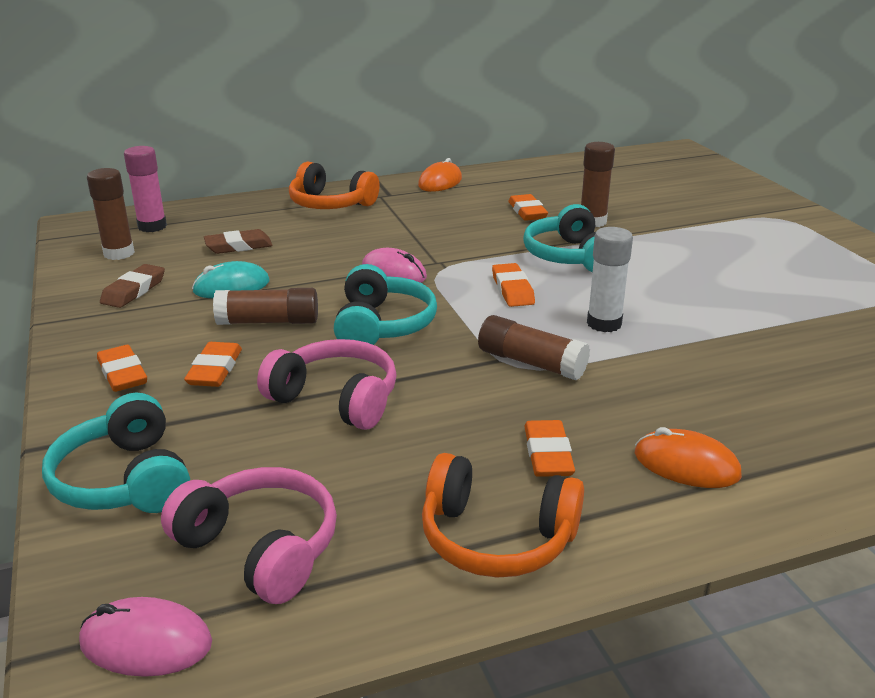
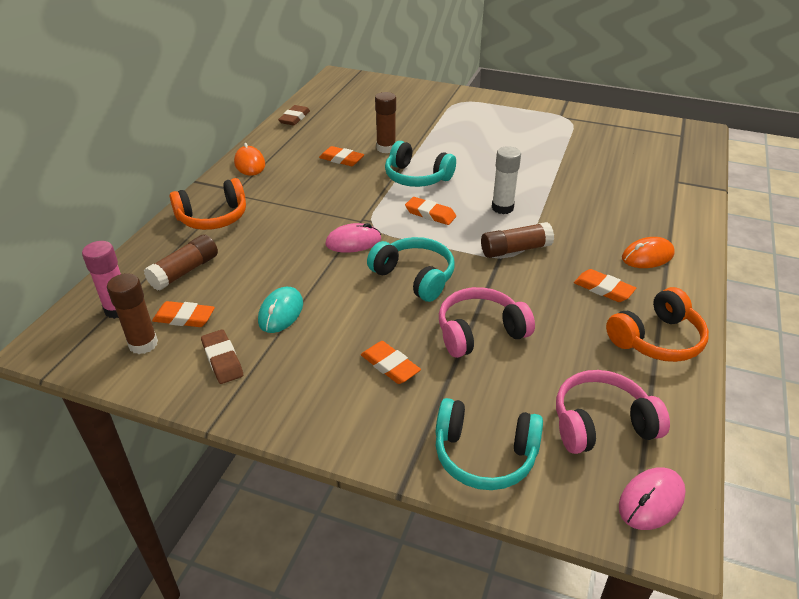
camera: 50 degrees left, 10 degrees up
(122, 373) = (346, 410): orange eraser -> orange eraser (184, 318)
(238, 246) = (220, 283): brown eraser -> brown eraser (294, 118)
(268, 322) = (353, 318): brown glue stick -> brown glue stick (185, 271)

